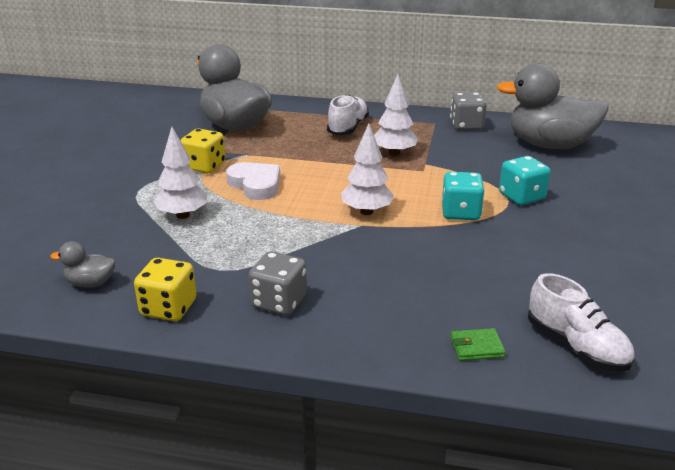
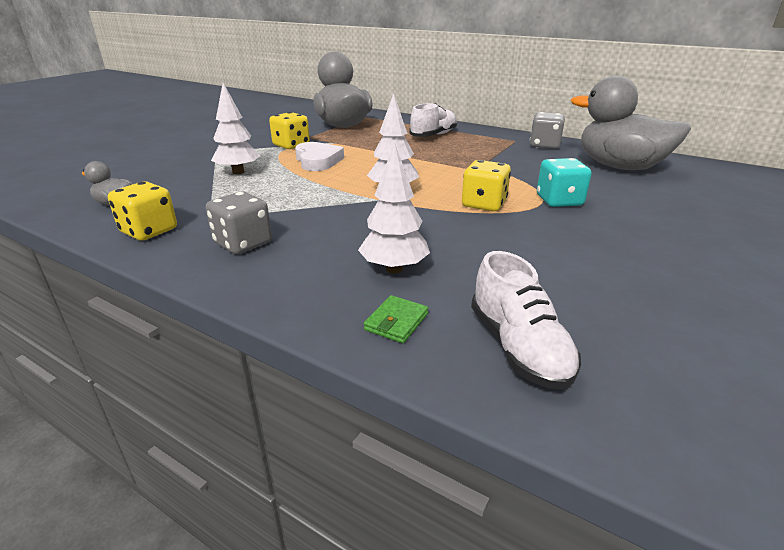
camera: 20 degrees right, 0 degrees up
(394, 153) = (458, 155): white tree -> white tree (394, 269)
(460, 213) = (484, 204): turquoise dice -> yellow dice
(476, 347) = (396, 322): green wallet -> green wallet turned 75 degrees counterclockwise

